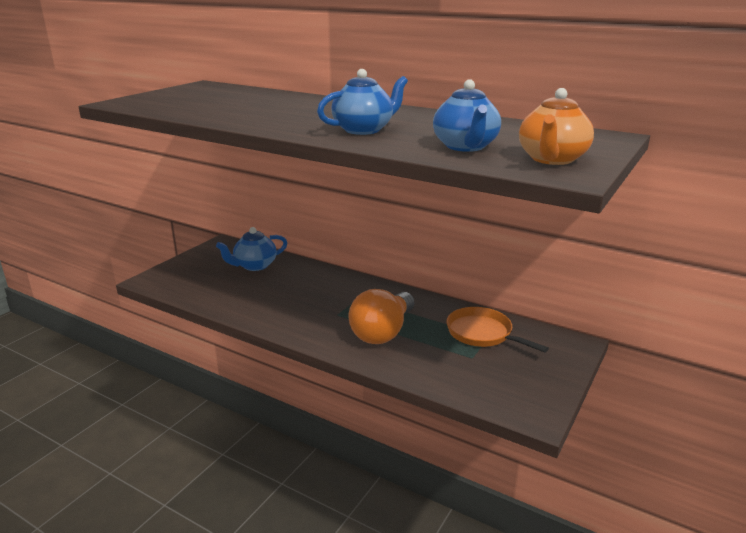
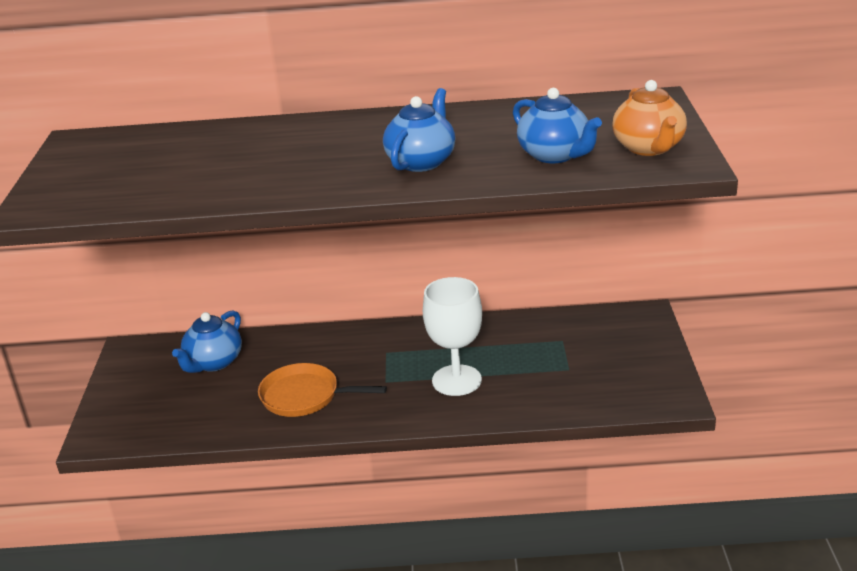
camera: 30 degrees left, 5 degrees up
(383, 332) = (456, 380): orange light bulb -> white goblet
(482, 333) = (554, 340): orange pan -> orange pan (305, 396)

